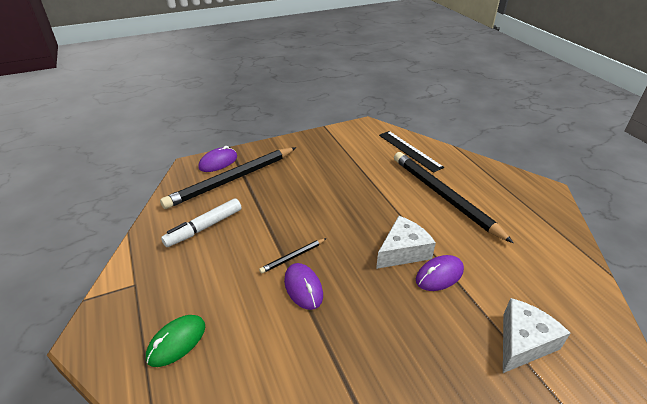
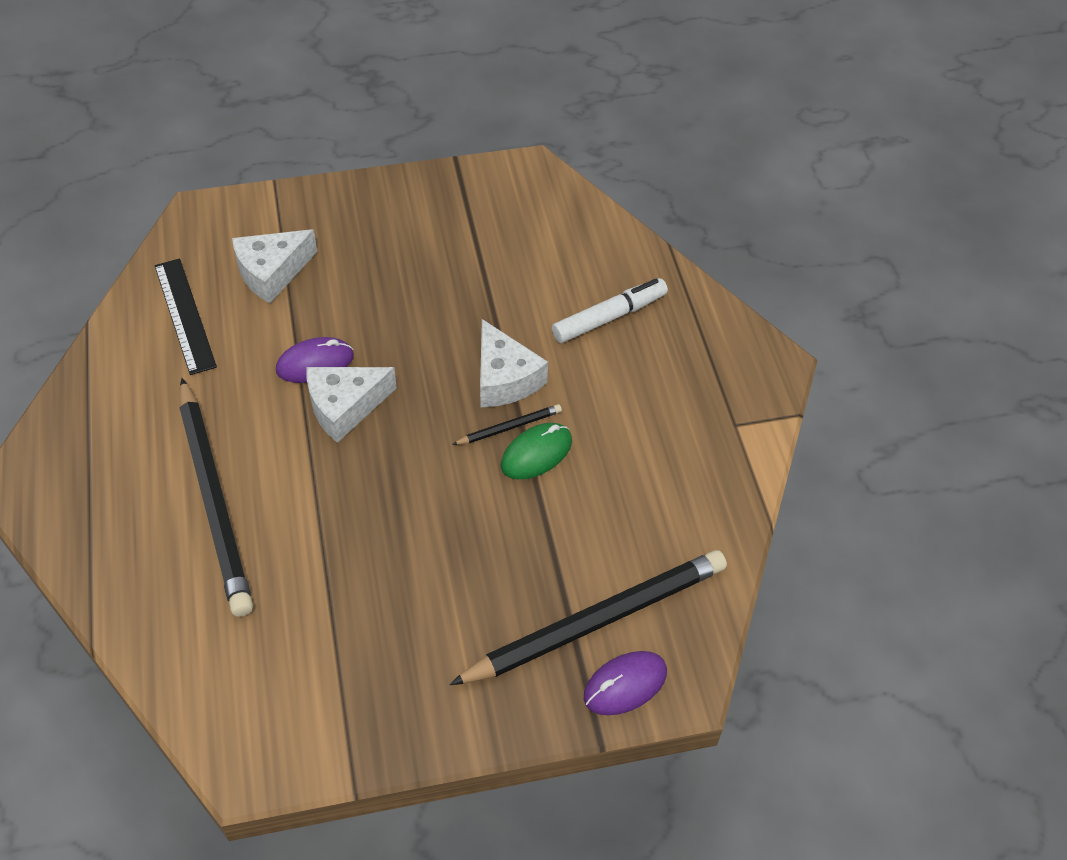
camera: 170 degrees left, 15 degrees up
(177, 342) = (666, 341): green mouse -> green mouse (536, 453)
(204, 227) = (644, 507): white marker -> white marker (609, 317)
(303, 288) = (504, 378): purple mouse -> white cheese
(409, 150) = (199, 643): black ruler -> black ruler (184, 315)

